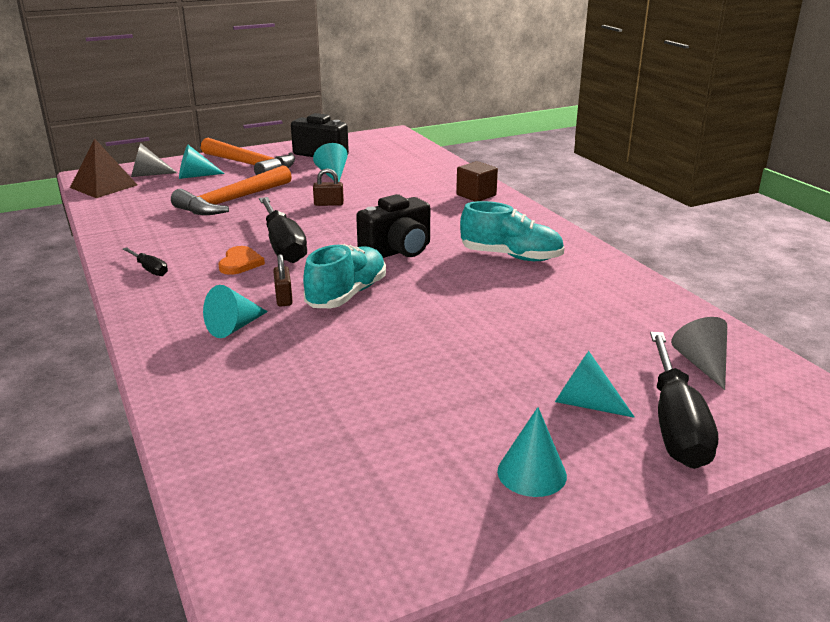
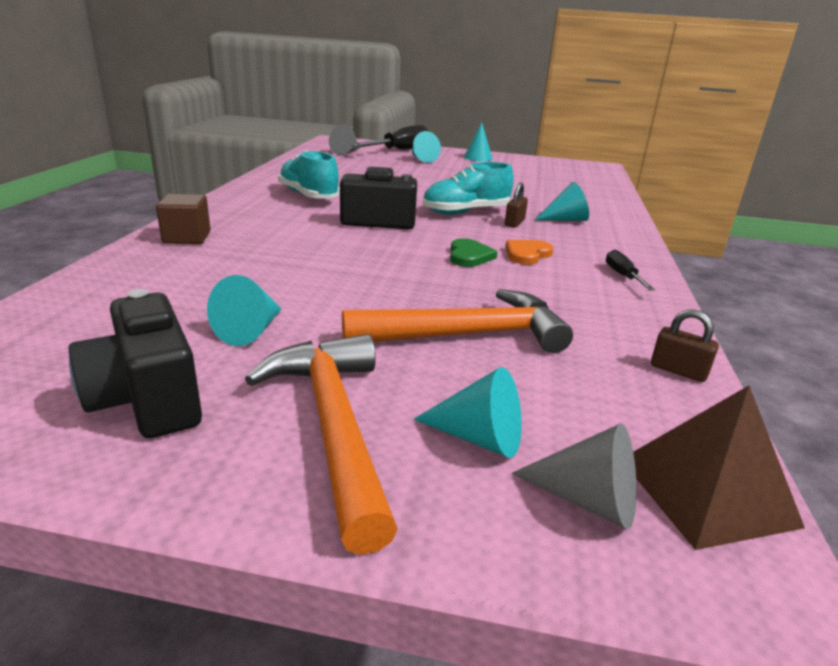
camera: 145 degrees left, 0 degrees up
(283, 245) = (469, 256): black screwdriver -> green heart
(328, 204) = (350, 283): brown padlock -> brown padlock (678, 370)

